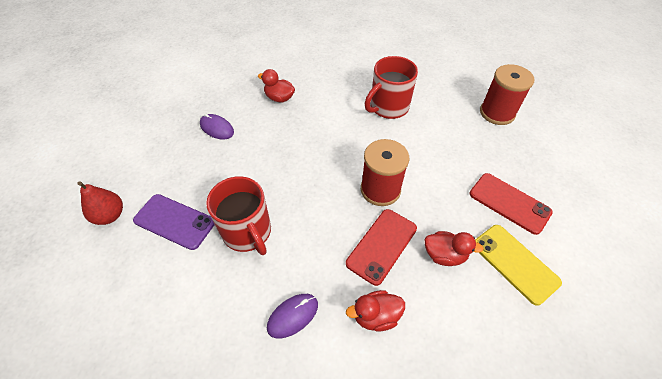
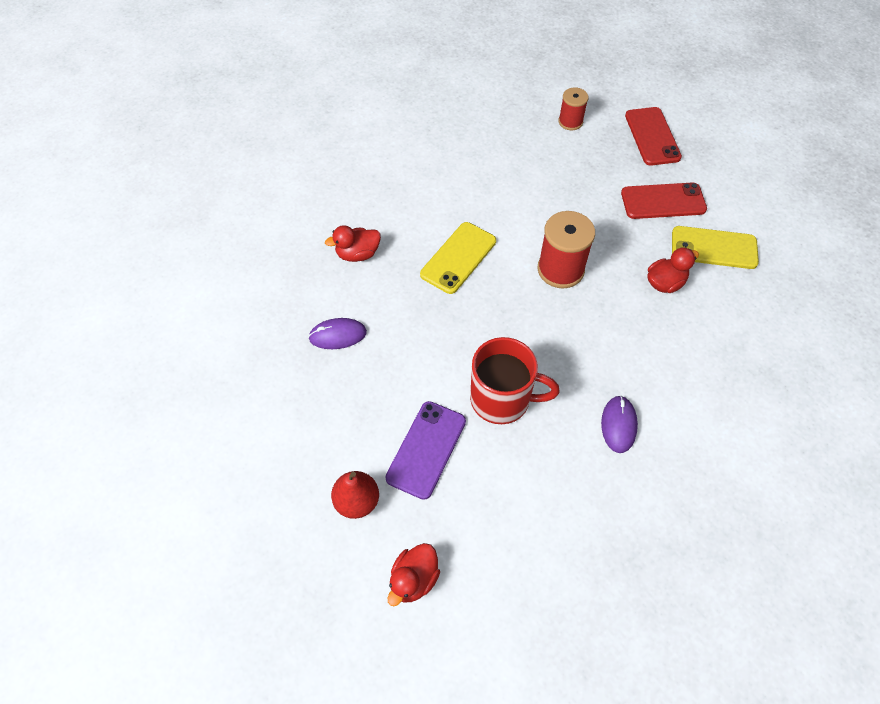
camera: 45 degrees left, 5 degrees up
(174, 221) = (426, 449): purple phone -> purple phone turned 45 degrees counterclockwise
(328, 137) = (458, 258): none -> yellow phone
(375, 316) = (671, 370): red duck -> red duck (414, 579)
(382, 246) = (616, 315): red phone -> red phone (652, 136)
(388, 107) = (474, 184): red mug -> none
(497, 113) = (570, 122): red spool -> red spool, size x0.60

